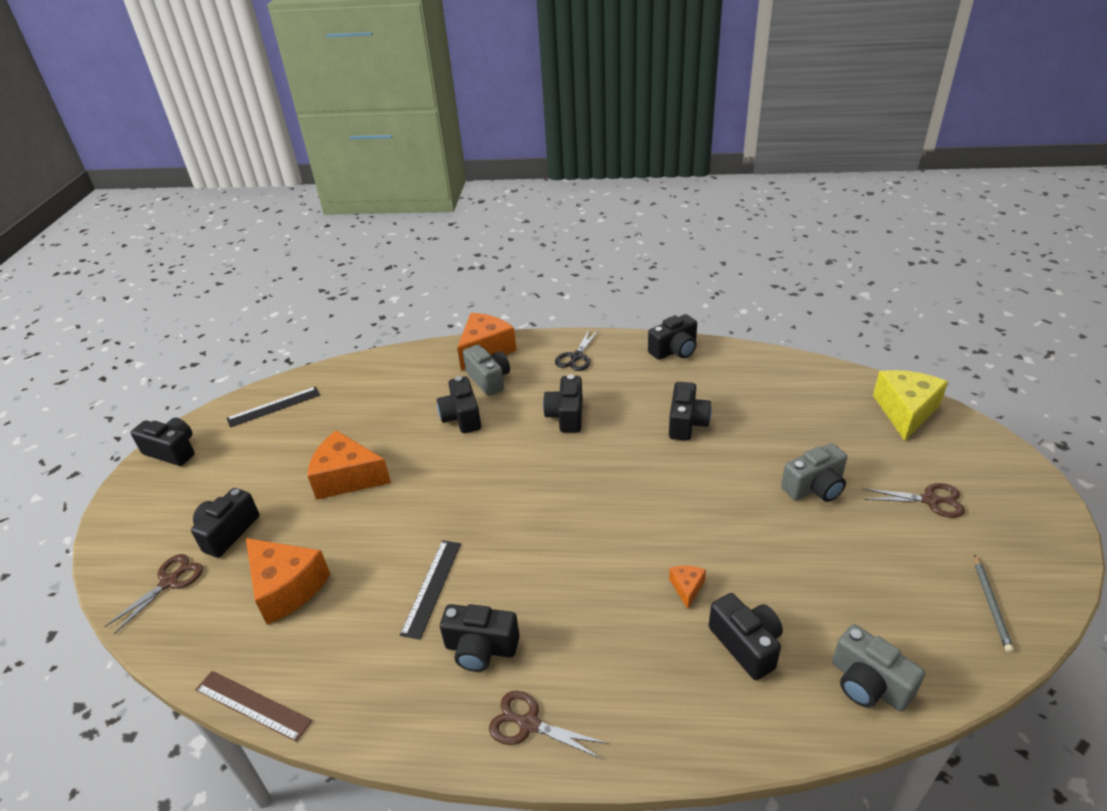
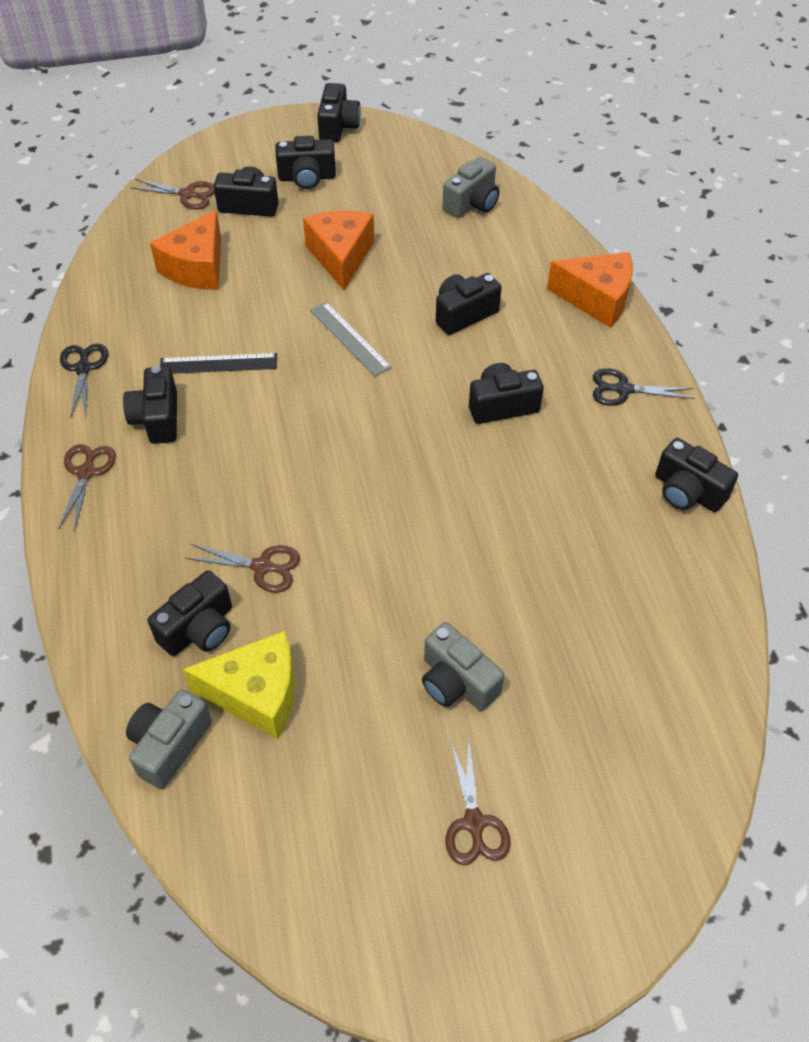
camera: 70 degrees right, 15 degrees up
(252, 705) = (80, 293): brown ruler -> none
(274, 407) = (425, 166): black ruler -> none
(374, 712) = (83, 368): none -> black scissors
(451, 488) = (350, 338): none -> grey ruler
(489, 380) = (540, 318): grey camera -> grey camera (472, 203)
(687, 423) = (533, 528): black camera -> black camera (307, 177)
(687, 588) = (262, 567): orange cheese -> brown scissors
(905, 411) = (663, 797): yellow cheese -> yellow cheese (257, 693)
(991, 604) = (305, 884): grey pencil -> none

